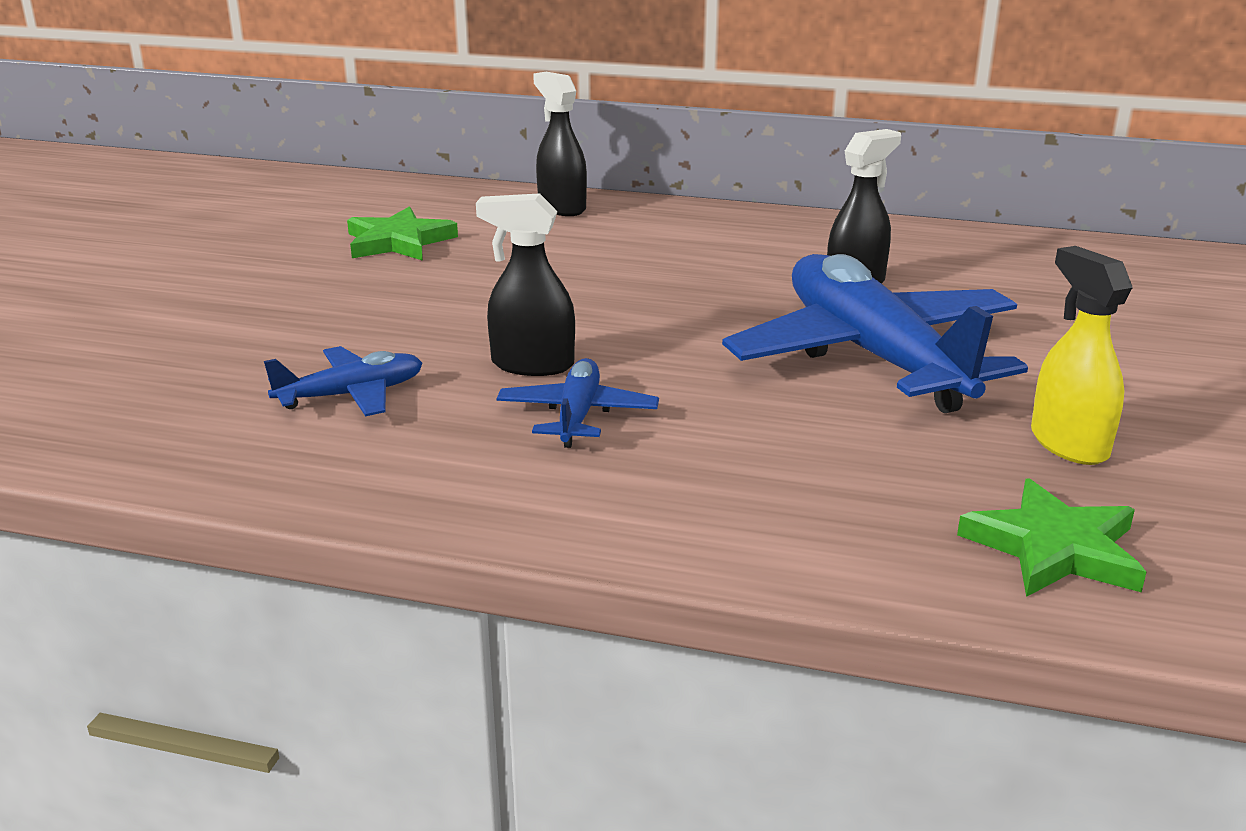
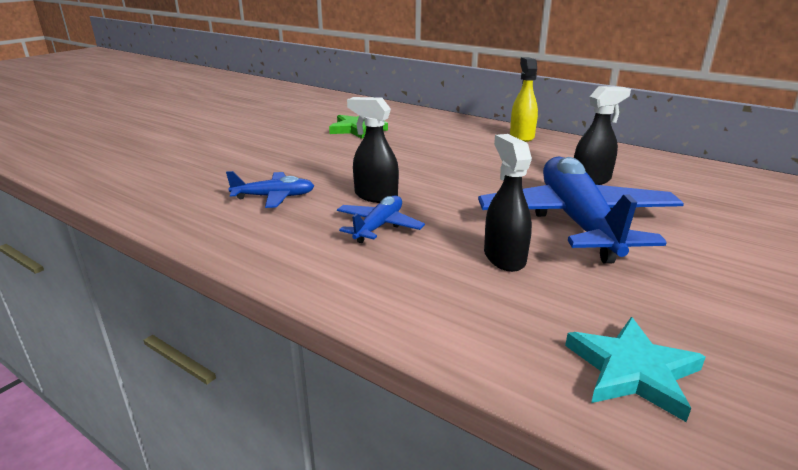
camera: 20 degrees right, 0 degrees up
(561, 207) = (450, 122): black spray bottle -> black spray bottle (504, 257)
(1054, 548) = (633, 371): green star -> turquoise star
(1068, 444) = (682, 299): yellow spray bottle -> yellow spray bottle (521, 136)

